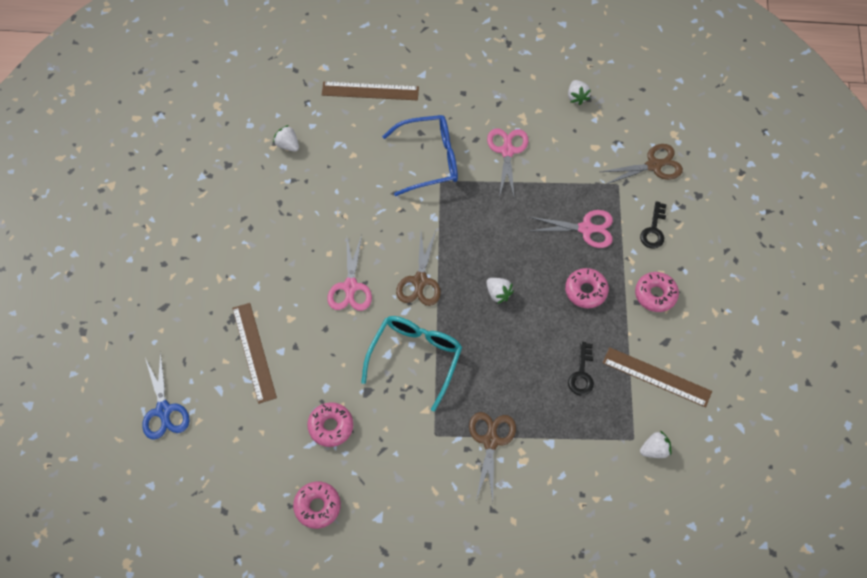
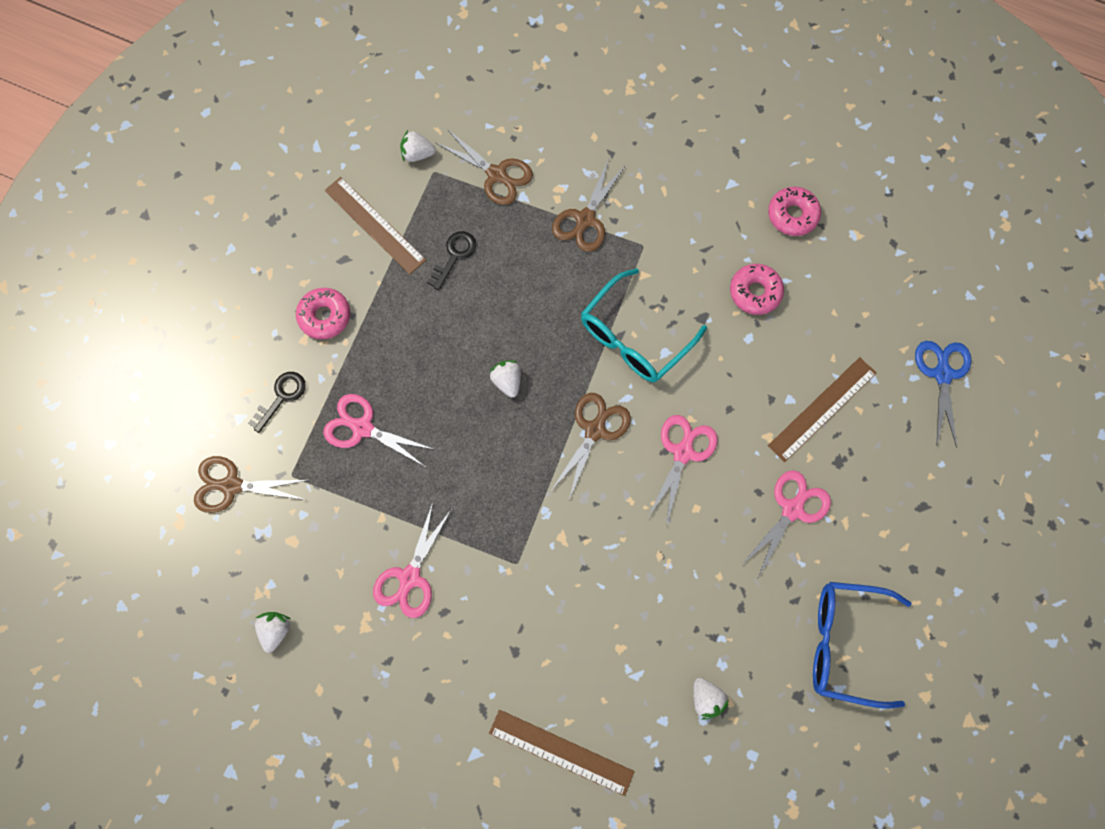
camera: 160 degrees left, 10 degrees up
(254, 352) = (822, 409): brown ruler -> brown ruler turned 45 degrees clockwise
(259, 274) = (792, 509): none -> pink scissors
(430, 159) = (518, 602): blue glasses -> blue glasses (844, 643)
(580, 455) = (496, 174): none -> brown scissors
(586, 291) = (402, 349): pink donut -> none

